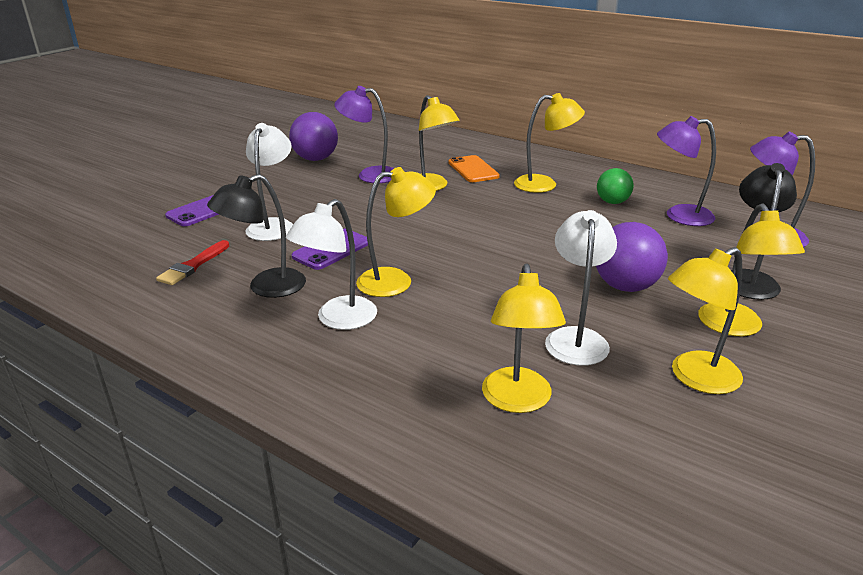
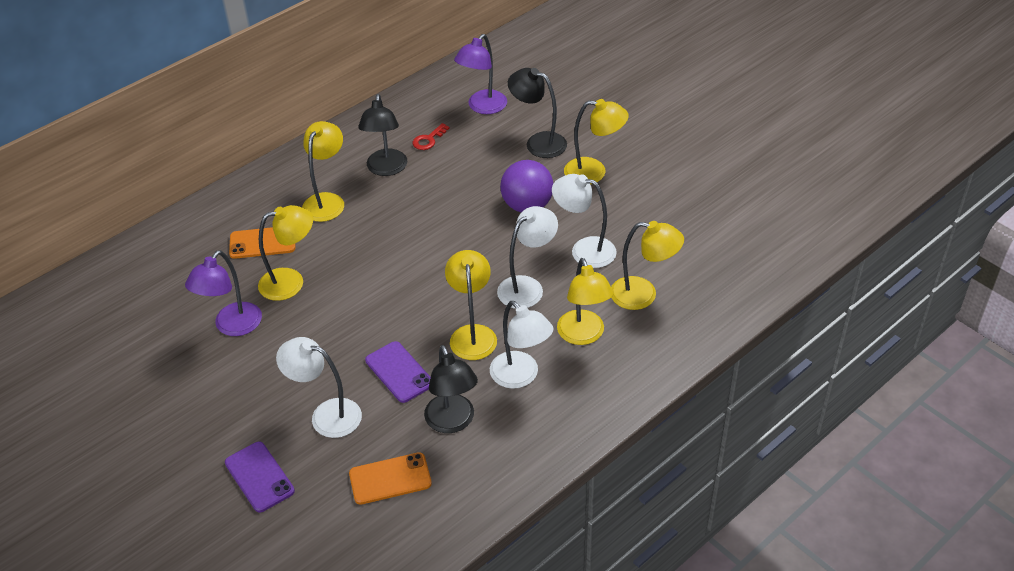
camera: 75 degrees left, 15 degrees up
(193, 265) = (390, 479): red brush -> orange phone
(316, 159) = (155, 370): purple ball -> none
(486, 305) = (527, 287): none -> white lamp
(612, 202) = (386, 169): green ball -> black lamp
(679, 215) = (429, 140): purple lamp -> red key
(695, 378) = (640, 210): yellow lamp -> yellow lamp (583, 335)

